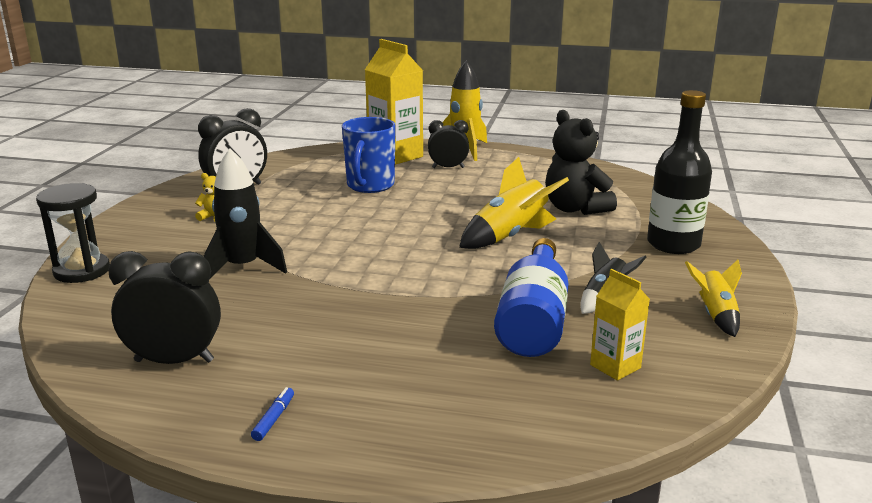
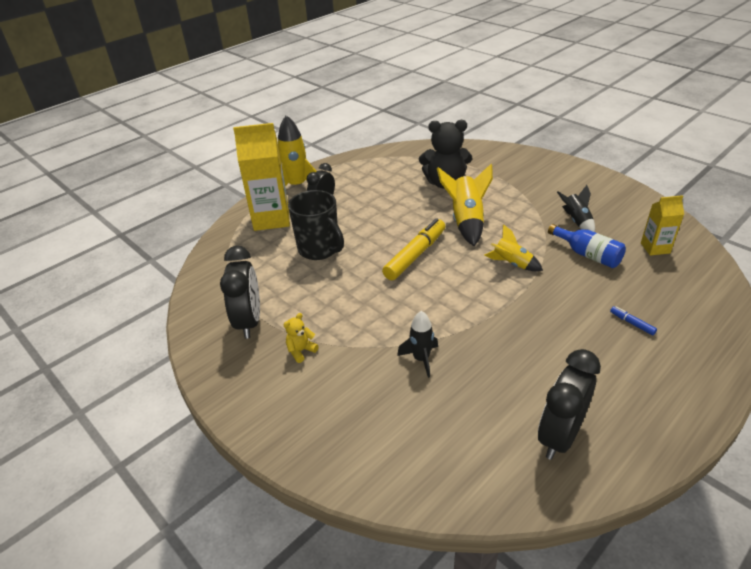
camera: 55 degrees left, 15 degrees up
(82, 271) = (348, 467): black hourglass -> none
(243, 268) = (421, 359): black rocket -> black rocket, size x0.61
(274, 419) = (663, 401): blue marker -> blue marker (632, 323)
(370, 186) = (319, 249): blue mug -> black mug
(411, 227) = (415, 255): none -> yellow marker
(533, 320) = (588, 255): blue bottle -> blue bottle, size x0.63
(673, 244) = (523, 173): black bottle -> none
(715, 315) = (615, 196): yellow rocket -> yellow rocket (511, 264)

